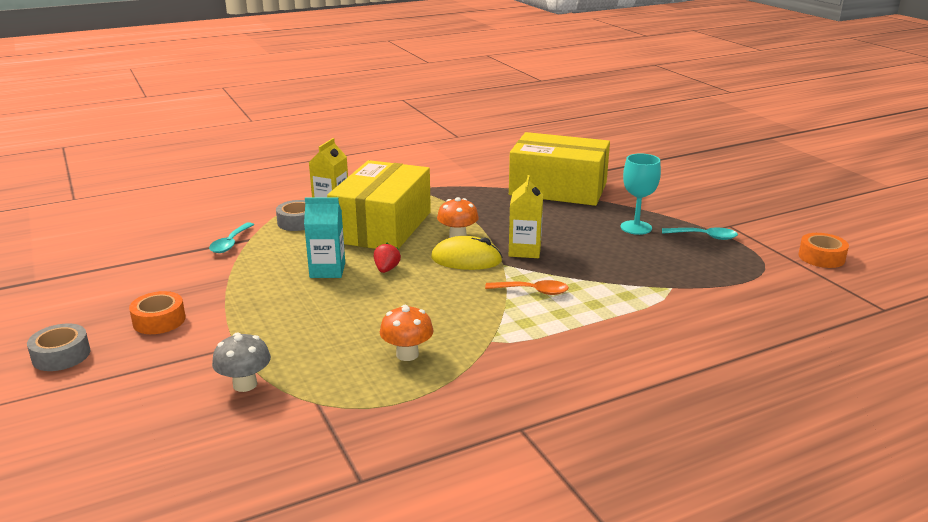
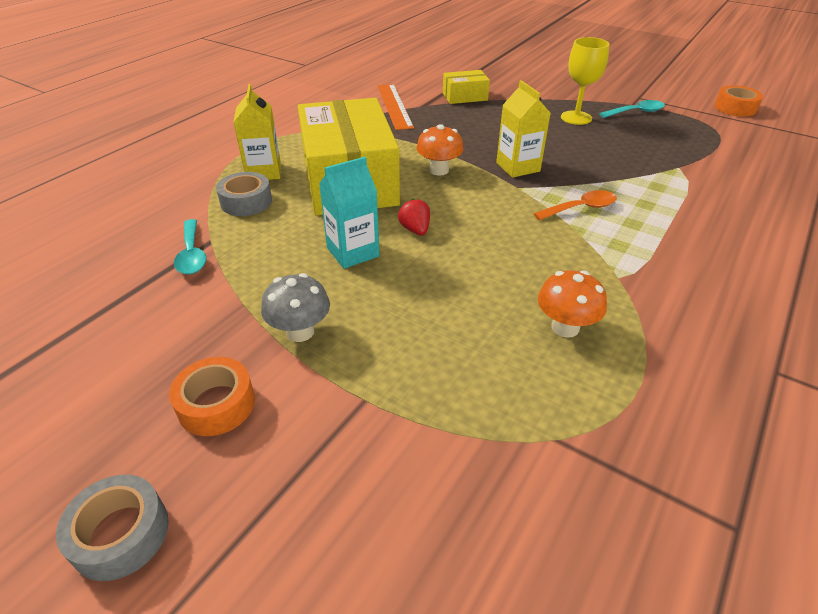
camera: 30 degrees left, 15 degrees up
(245, 384) = (443, 453): grey mushroom -> grey mushroom (300, 332)
(466, 259) = (478, 193): yellow mouse -> none
(487, 183) = (394, 106): none -> orange ruler
(558, 189) = (465, 97): yellow box -> yellow box, size x0.44
(636, 227) = (576, 118): turquoise goblet -> yellow goblet

